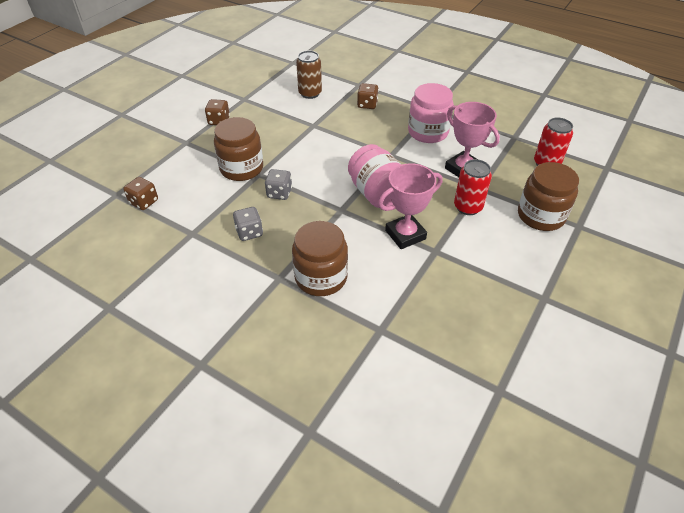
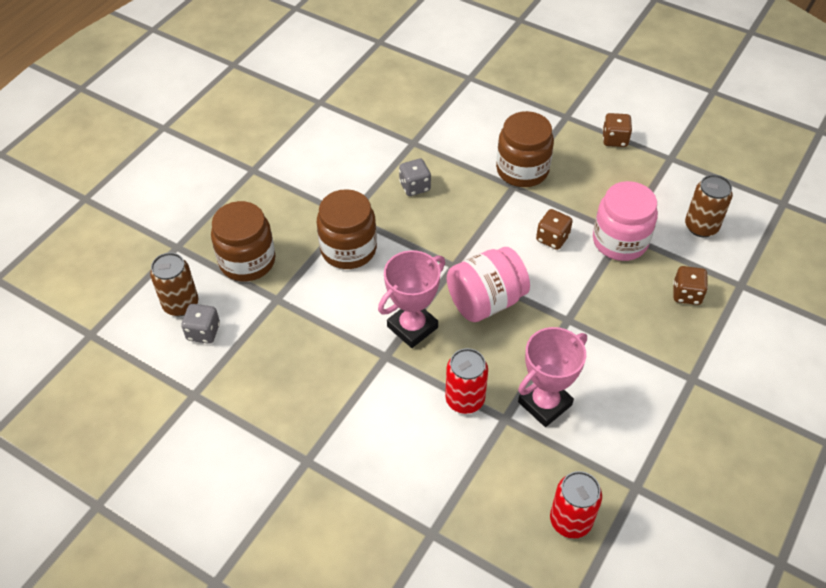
camera: 90 degrees right, 5 degrees up
(144, 202) = (459, 100): brown dice -> brown dice (552, 238)
(279, 193) = (480, 207): grey dice -> grey dice (203, 332)
(392, 416) = (181, 304): none -> brown can
(405, 235) = (412, 327): pink trophy -> pink trophy turned 75 degrees clockwise
(428, 132) = (628, 367): pink jar -> pink jar (620, 241)
(541, 216) = (450, 487): brown jar -> brown jar (247, 261)

